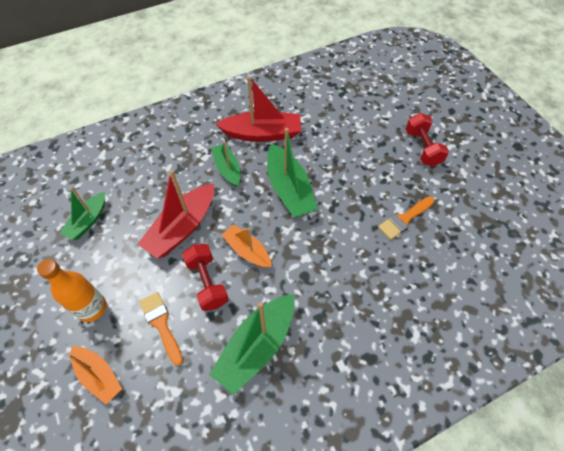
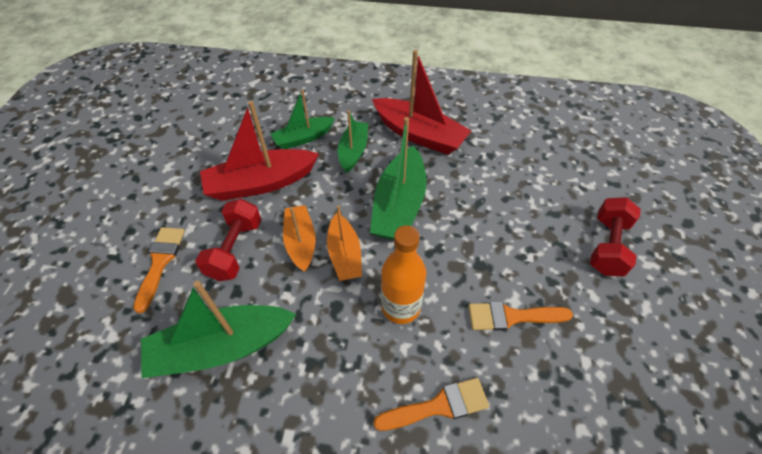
camera: 35 degrees right, 5 degrees down
(88, 221) = (190, 132): green boat -> green boat (303, 138)
(92, 308) = (122, 209): orange bottle -> orange bottle (401, 307)
(99, 376) = (70, 274): orange boat -> orange boat (345, 255)
(404, 292) = (438, 406): none -> orange brush

